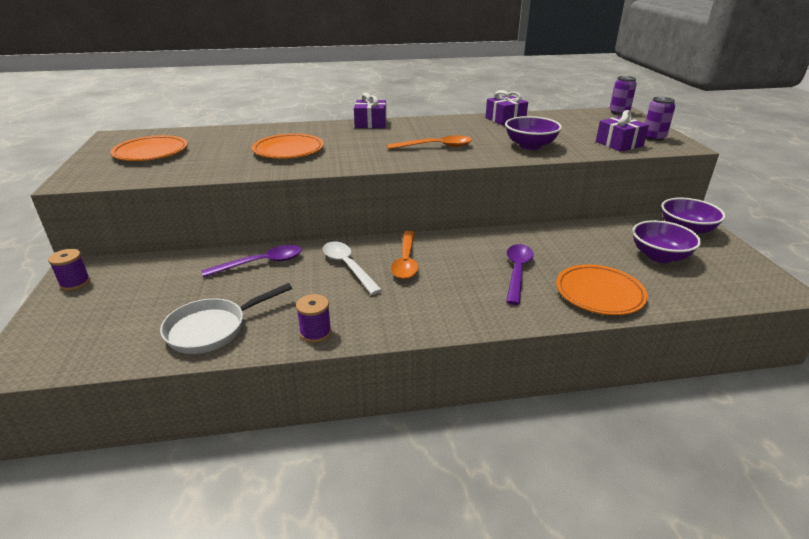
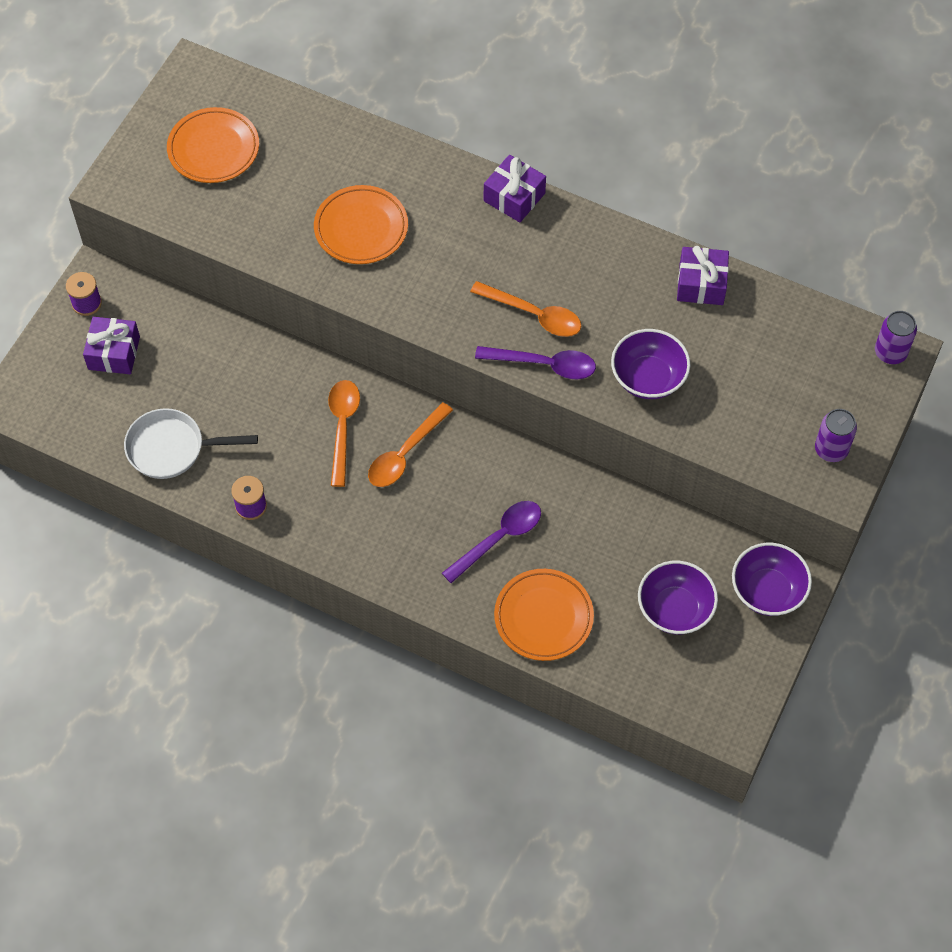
camera: 35 degrees right, 30 degrees up
(261, 263) = (265, 371): purple spoon -> purple spoon (544, 365)
(348, 266) = (342, 427): white spoon -> orange spoon
(619, 144) = (764, 438): purple gift -> purple gift (114, 353)

